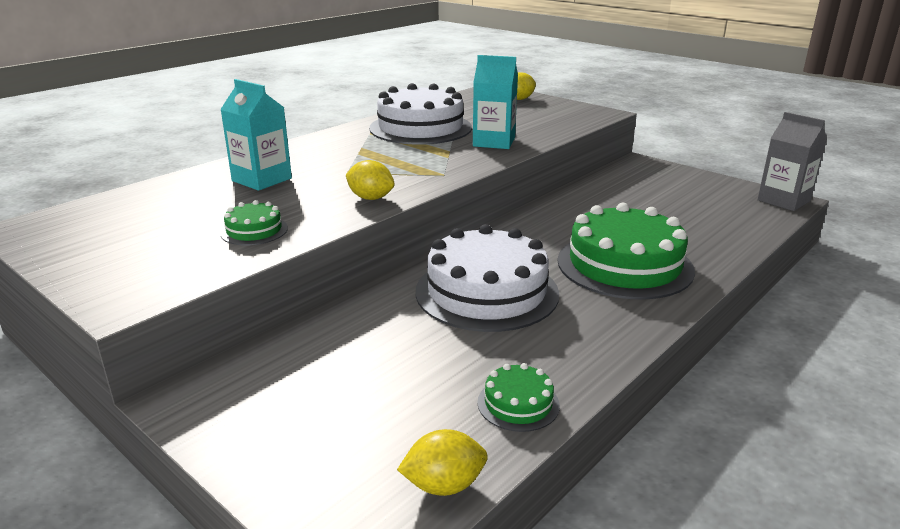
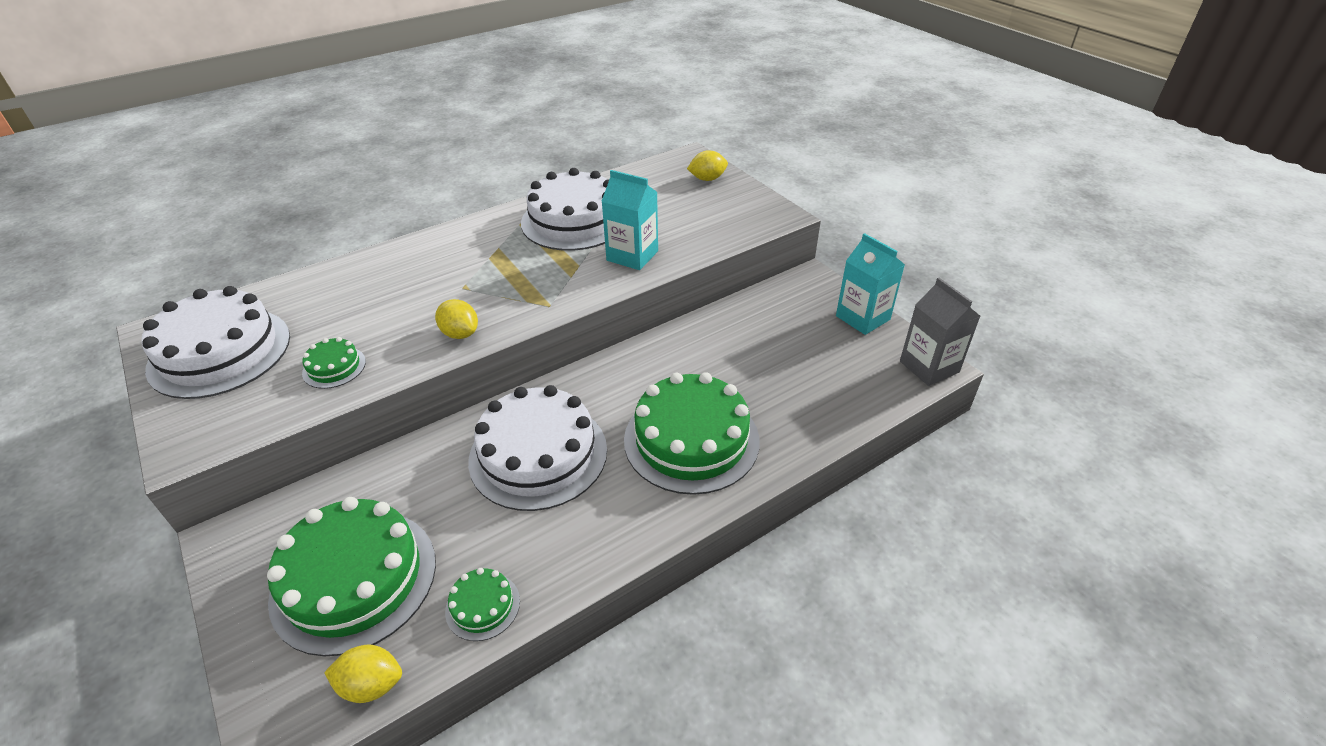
camera: 15 degrees right, 15 degrees up
(112, 234) = (220, 352): none -> white cake
(262, 179) = (380, 289): turquoise carton -> turquoise carton (862, 318)
(360, 406) = (354, 579): none -> green cake

